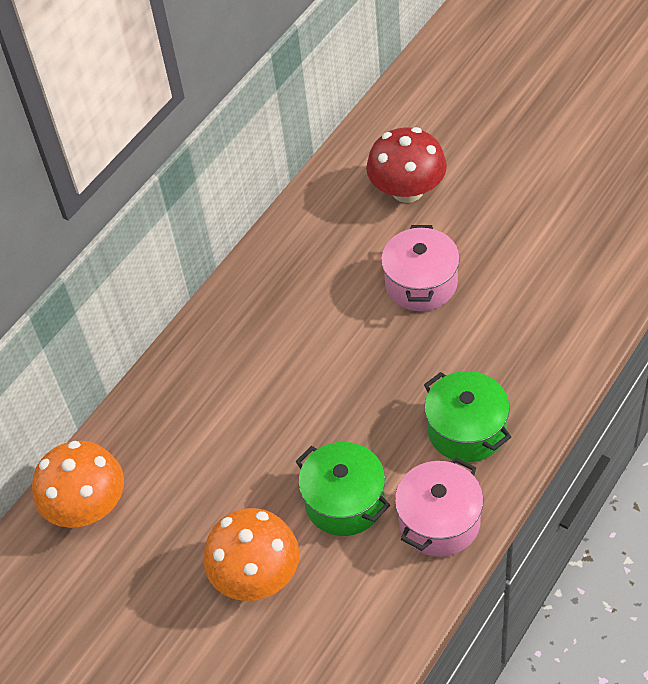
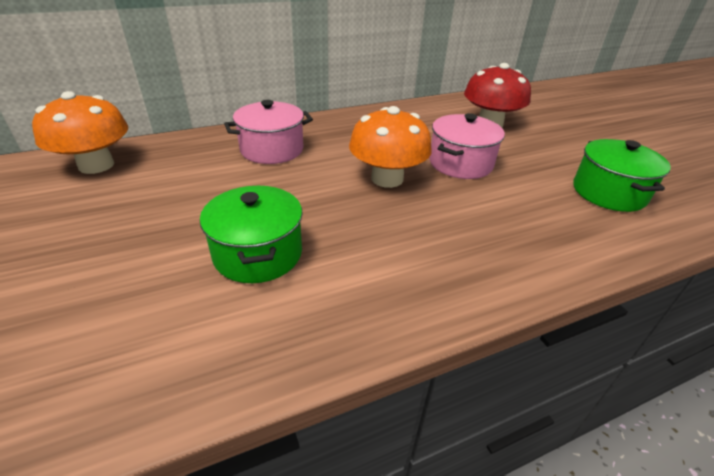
camera: 25 degrees right, 15 degrees down
(256, 575) = (123, 263): orange mushroom -> orange mushroom (387, 178)
(439, 521) = (323, 317): pink pot -> pink pot (272, 149)
(466, 430) = (419, 260): green pot -> green pot (608, 193)

